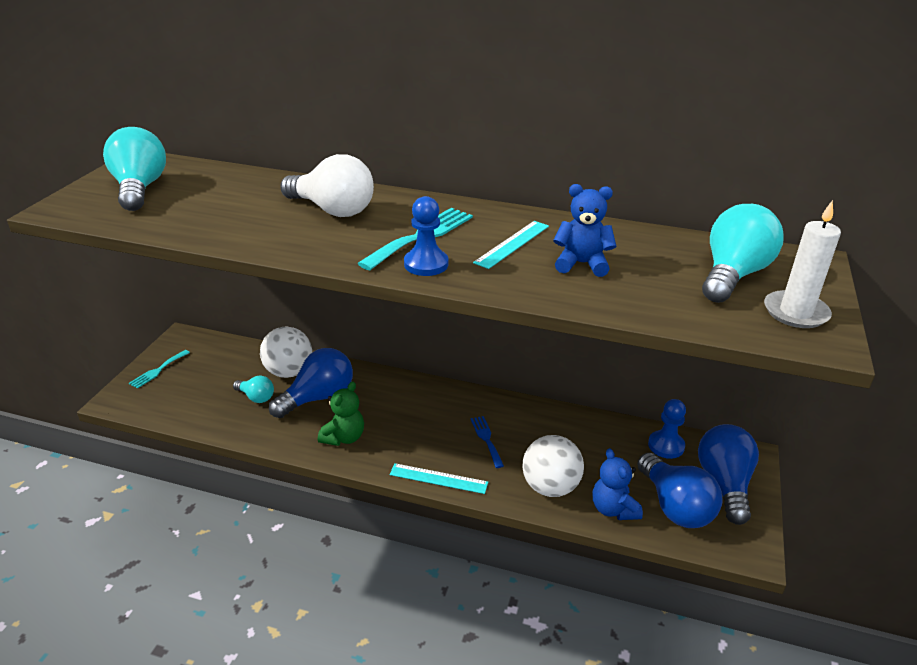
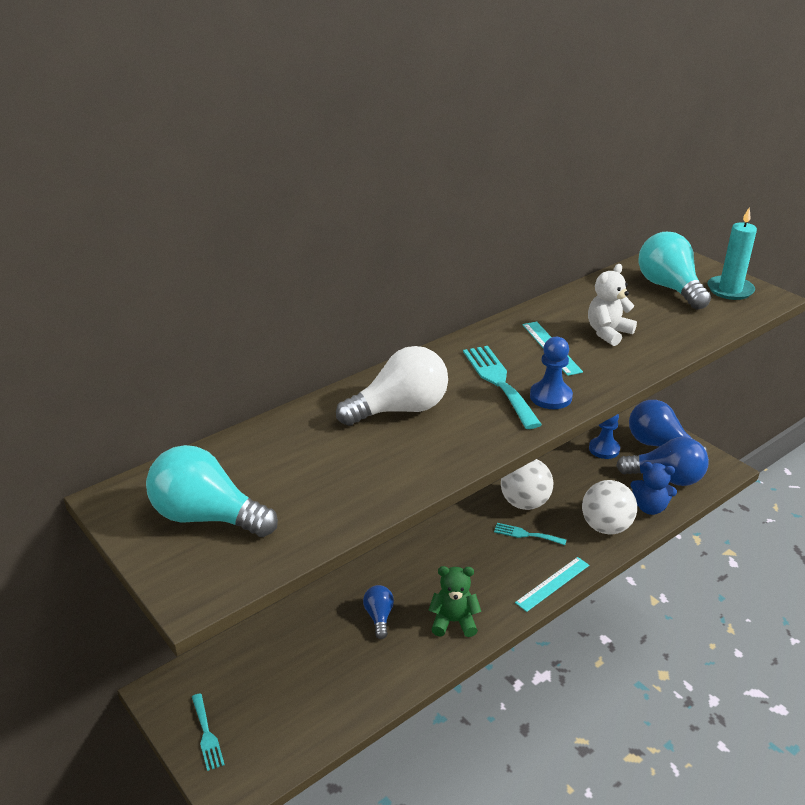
camera: 55 degrees left, 0 degrees up
(256, 397) = (336, 664): turquoise light bulb -> none
(289, 372) = (316, 623): white ball -> white ball (524, 503)
(318, 398) = (379, 617): blue light bulb -> blue light bulb, size x0.54
(344, 437) = (453, 621): green teddy bear -> green teddy bear turned 60 degrees counterclockwise
(486, 439) = (526, 534): blue fork -> turquoise fork
(581, 264) = (608, 333): blue teddy bear -> white teddy bear
(795, 312) = (730, 290): white candle -> turquoise candle

